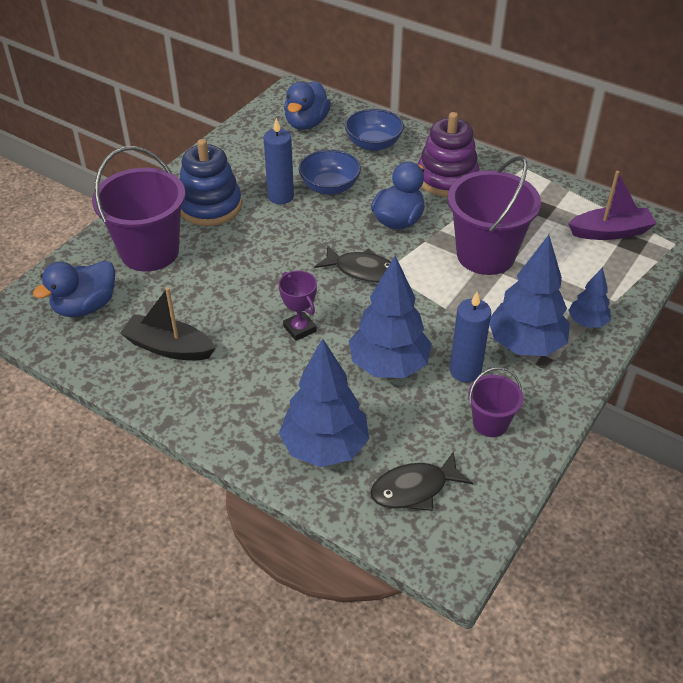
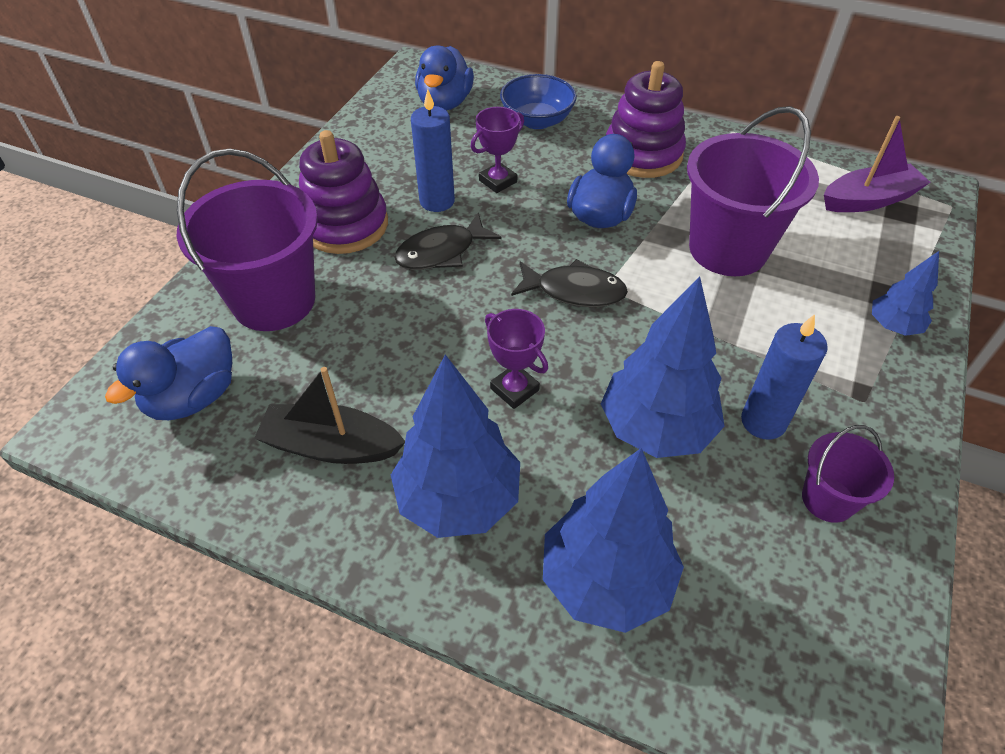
camera: 10 degrees left, 5 degrees up
(210, 206) = (345, 225): blue stacking toy -> purple stacking toy
(329, 187) = (498, 181): blue bowl -> purple trophy
(414, 489) = (761, 632): black fish -> black fish (441, 252)
(525, 345) = (828, 370): blue tree -> blue tree (458, 499)

